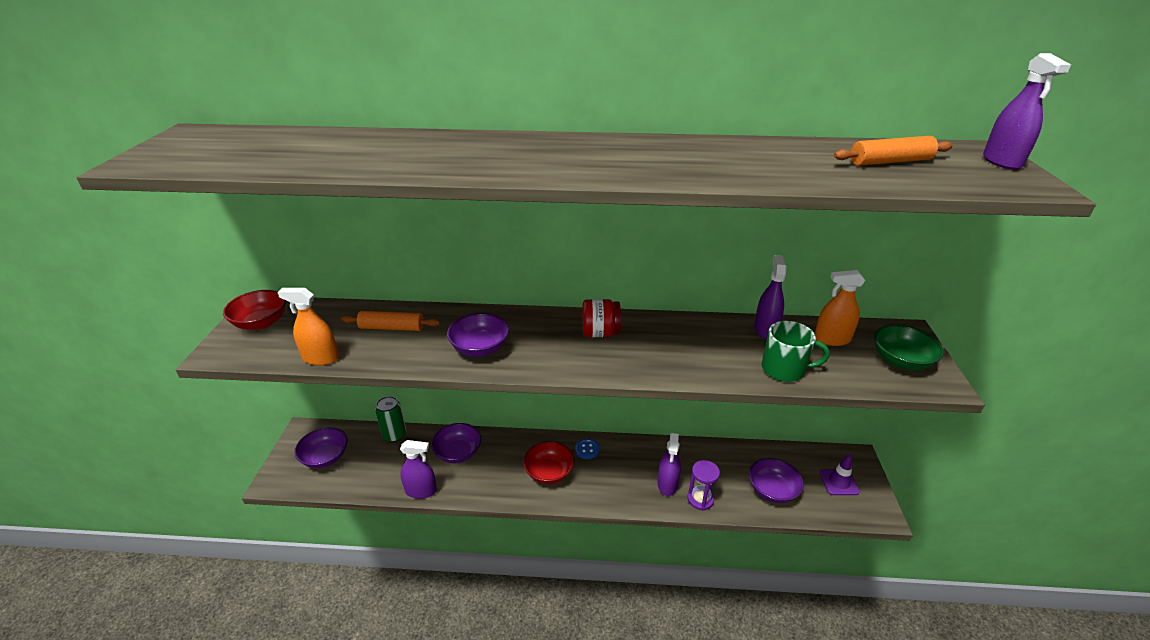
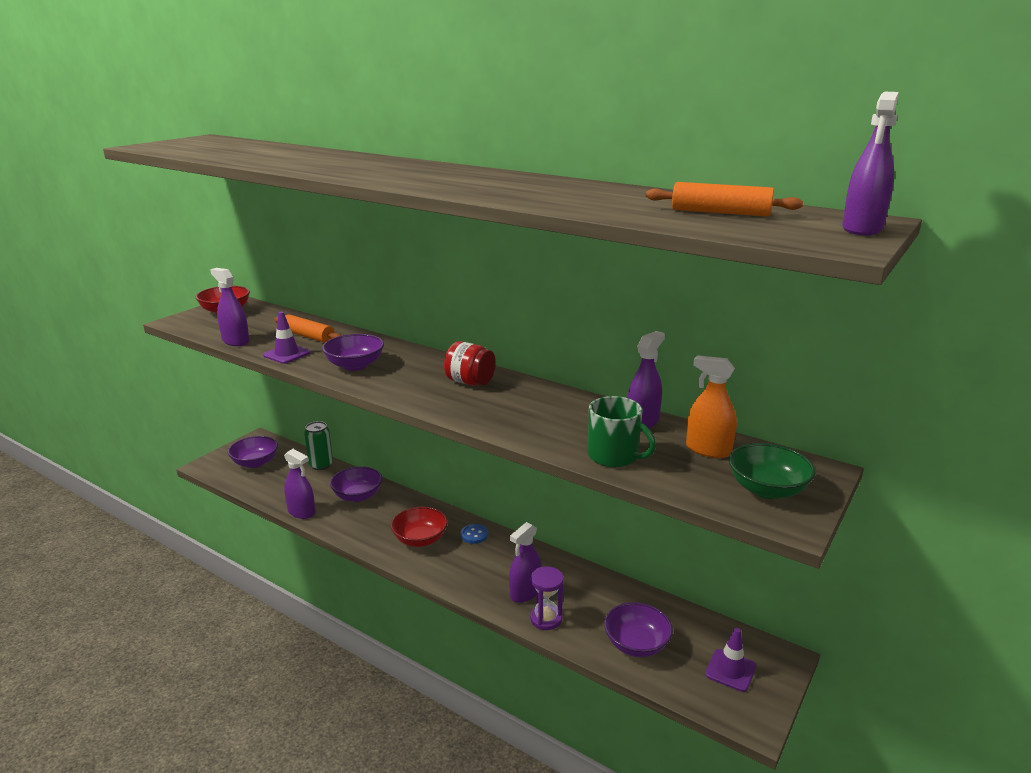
camera: 30 degrees right, 10 degrees down
(320, 358) = (235, 341): orange spray bottle -> purple spray bottle
(396, 357) = (287, 354): none -> purple traffic cone

